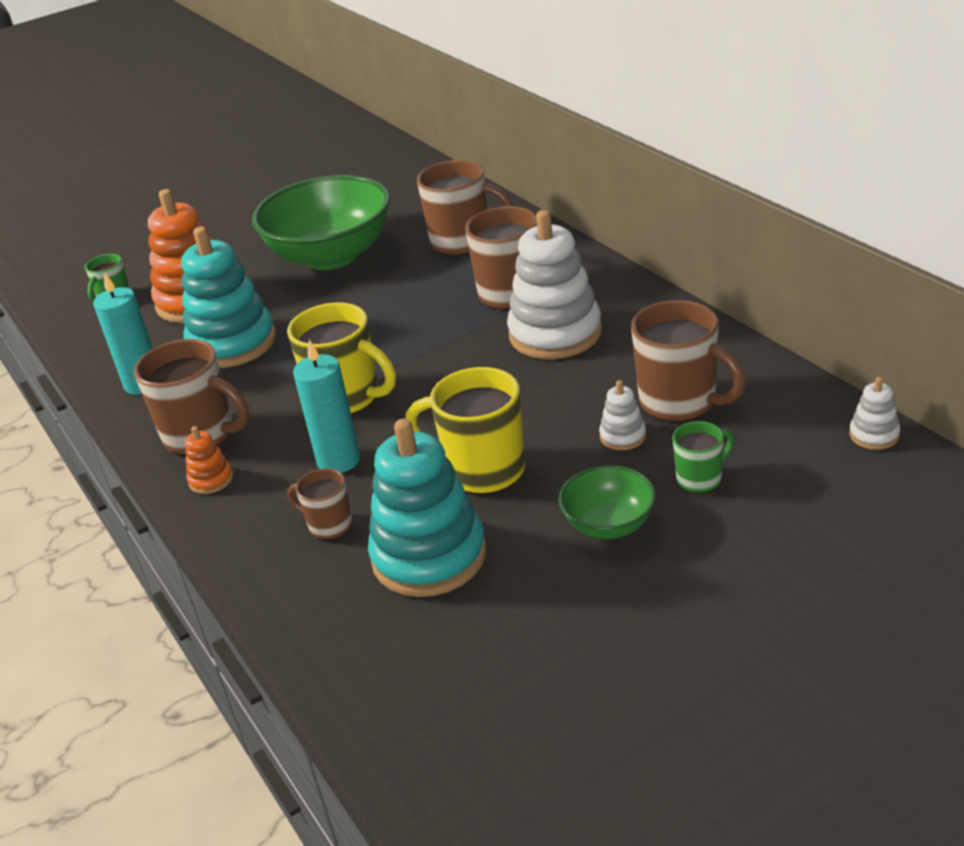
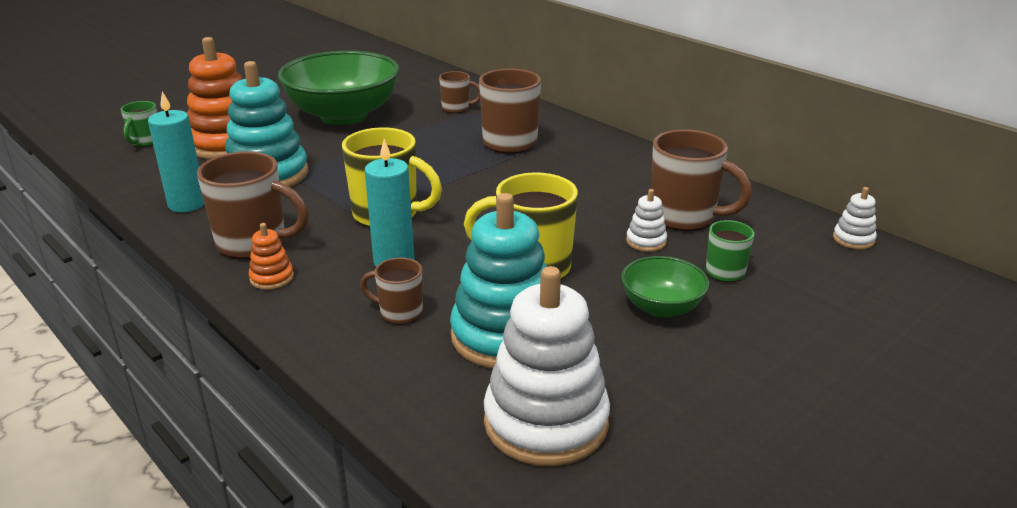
camera: 15 degrees left, 5 degrees down
(463, 242) = (457, 108): brown mug -> brown mug, size x0.55
(555, 334) = (558, 170): white stacking toy -> white stacking toy (546, 422)

